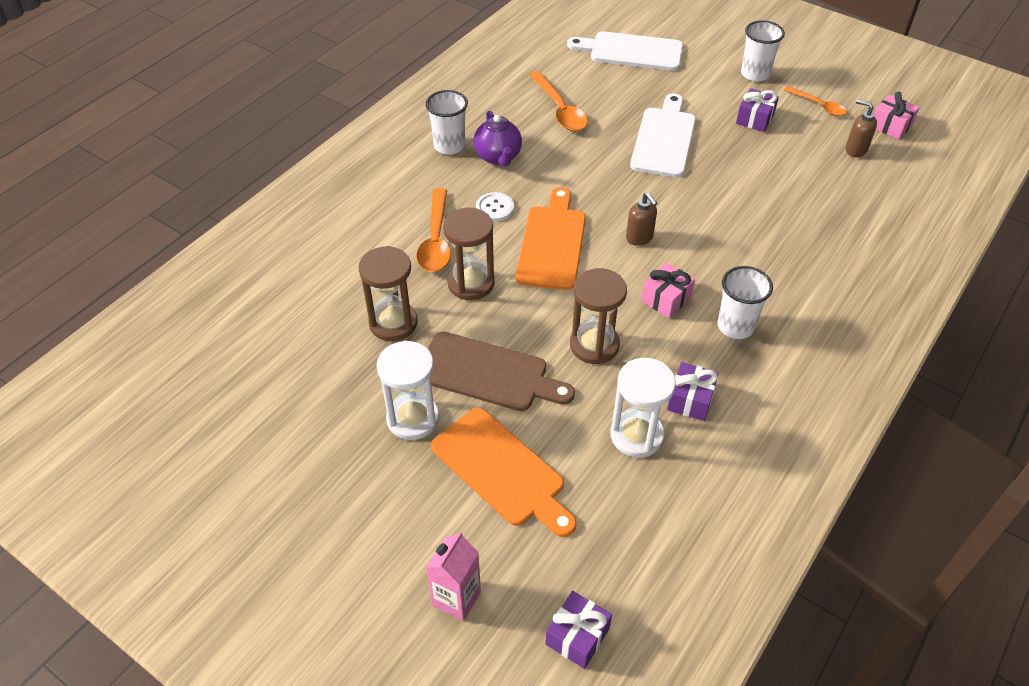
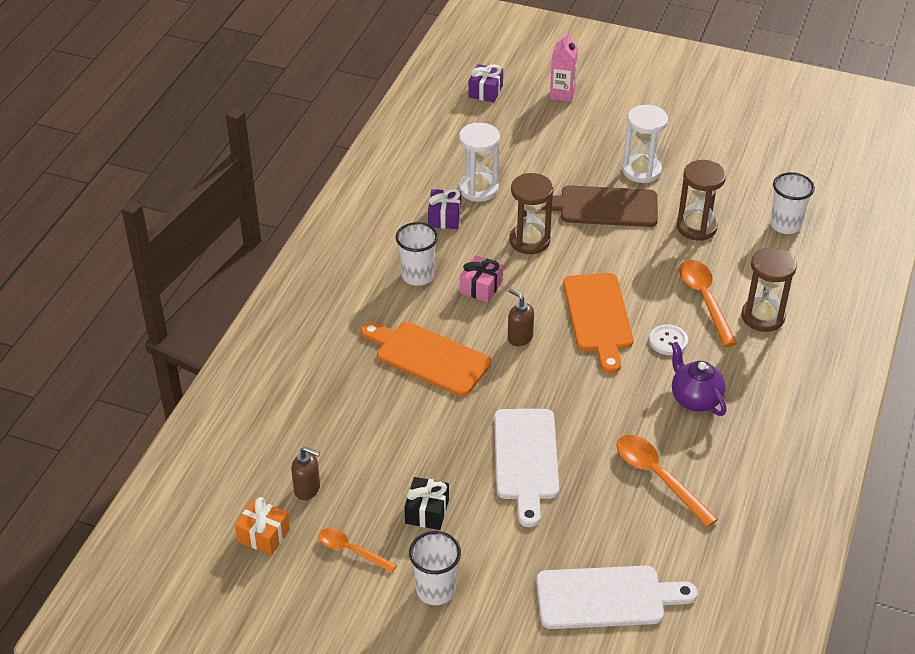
camera: 165 degrees right, 5 degrees down
(449, 146) = (753, 402): white cup -> white cup (785, 225)
(471, 283) = (652, 268): brown hourglass -> brown hourglass (763, 317)
(502, 470) = (564, 154): orange cutting board -> orange cutting board (428, 357)
(755, 119) = (427, 511): purple gift -> black gift
(890, 126) = (263, 535): pink gift -> orange gift

